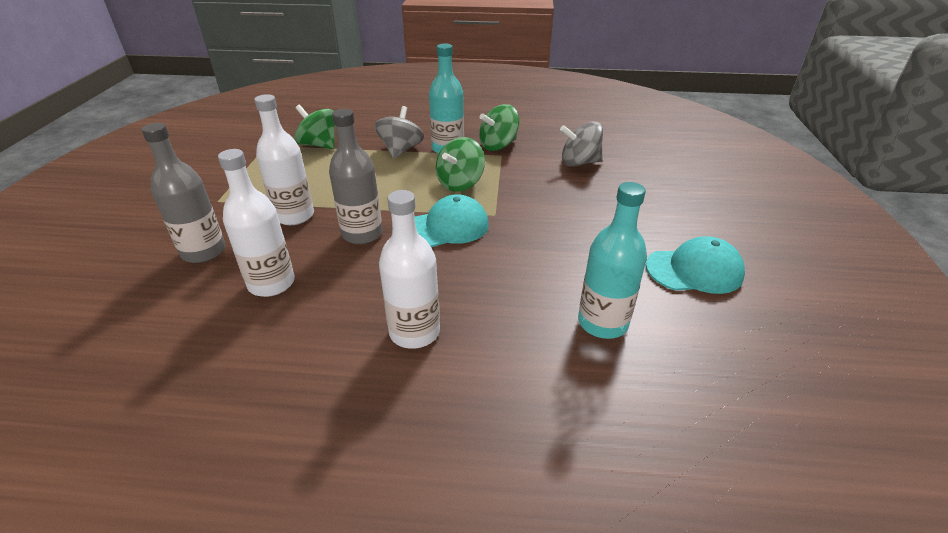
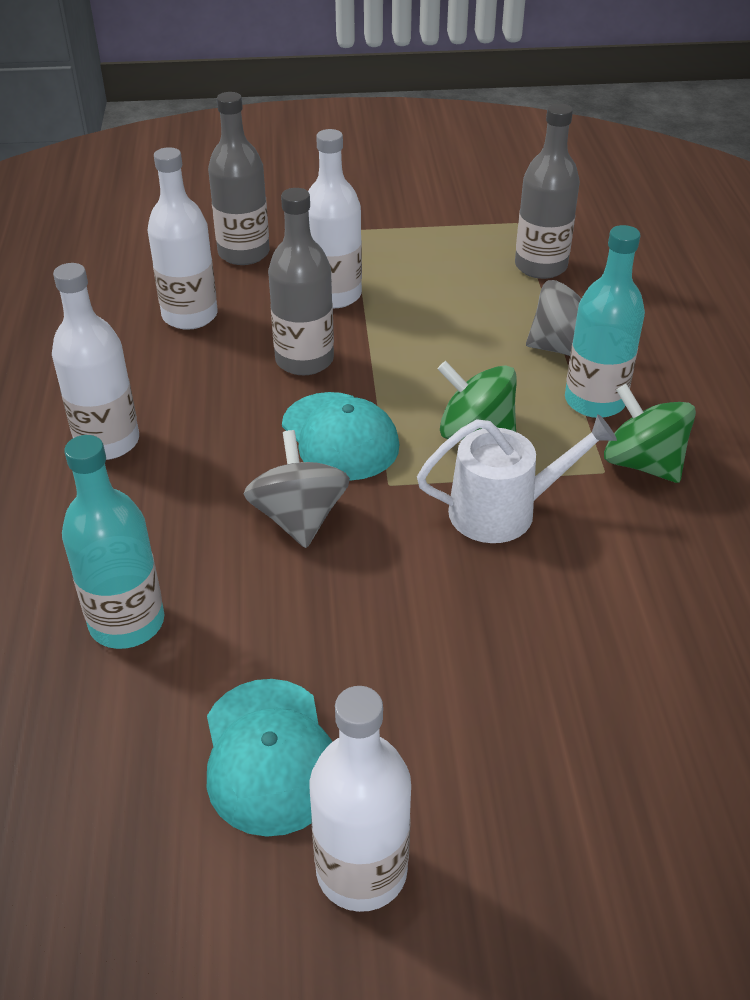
camera: 80 degrees right, 5 degrees up
(319, 145) = (540, 266): green spinning top -> grey bottle
(523, 184) = (503, 511): none -> white watering can
(579, 163) = (623, 588): grey spinning top -> grey spinning top (299, 518)
(751, 248) = (361, 871): none -> white bottle

